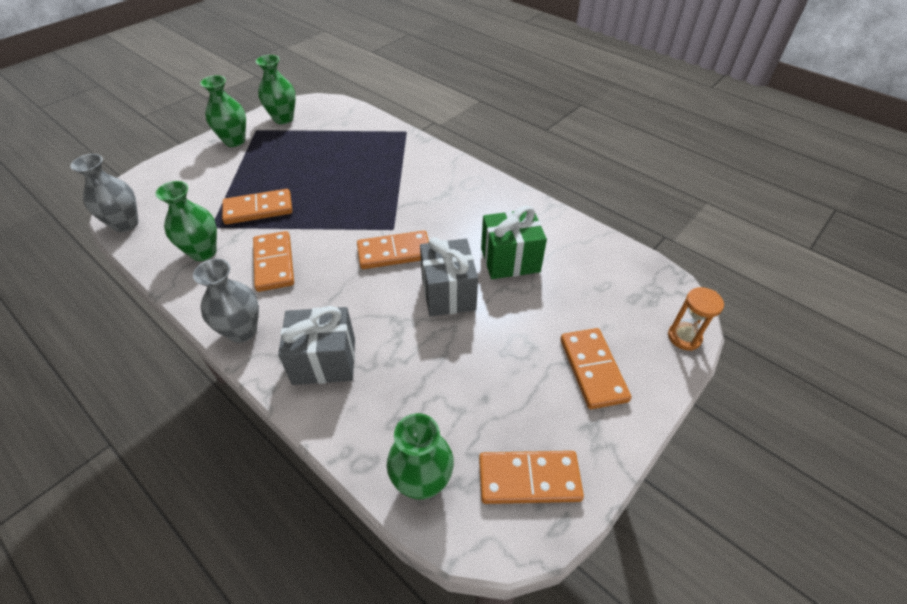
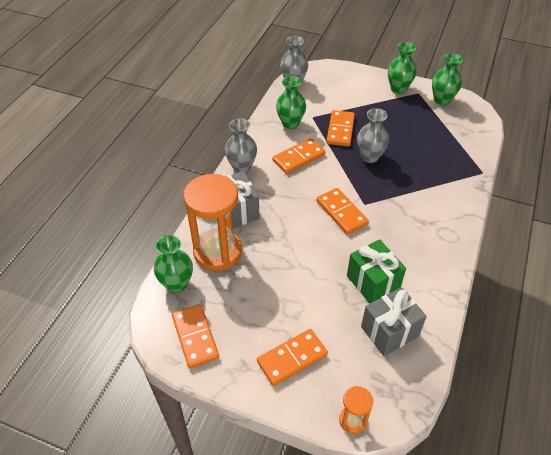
camera: 70 degrees right, 0 degrees up
(258, 209) = (340, 130): orange domino -> orange domino turned 45 degrees clockwise
(323, 200) = (370, 157): none -> grey vase
(387, 407) = (218, 252): none -> orange hourglass
(448, 293) = (320, 254): grey gift -> grey gift (389, 331)

